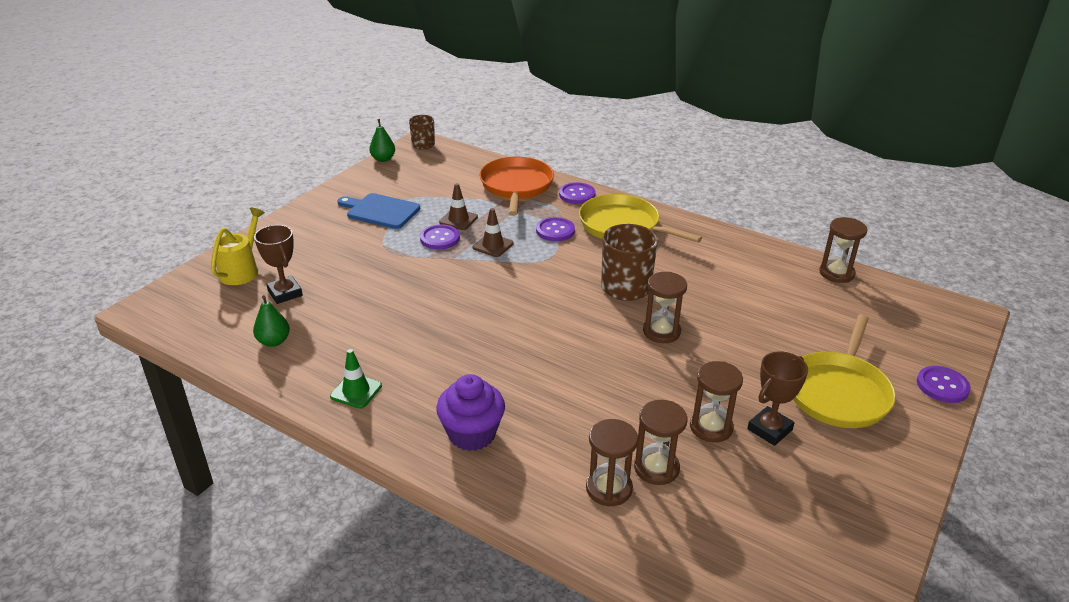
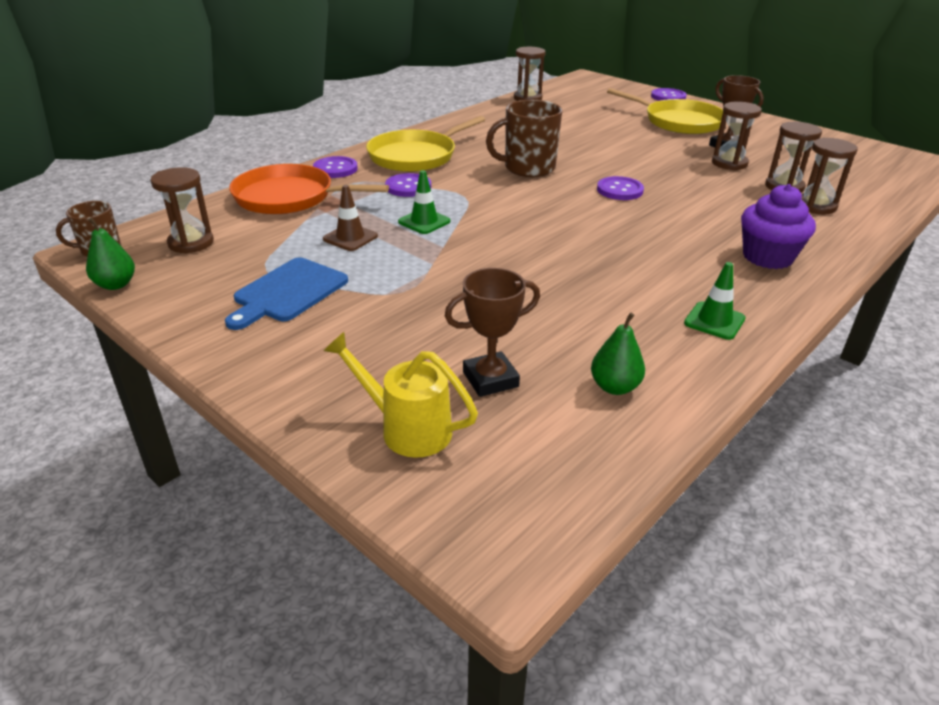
camera: 80 degrees left, 0 degrees up
(440, 238) = (391, 252): purple button -> purple button (619, 190)
(493, 245) = (424, 222): brown traffic cone -> green traffic cone
(661, 332) = (603, 163): brown hourglass -> brown hourglass (191, 243)

